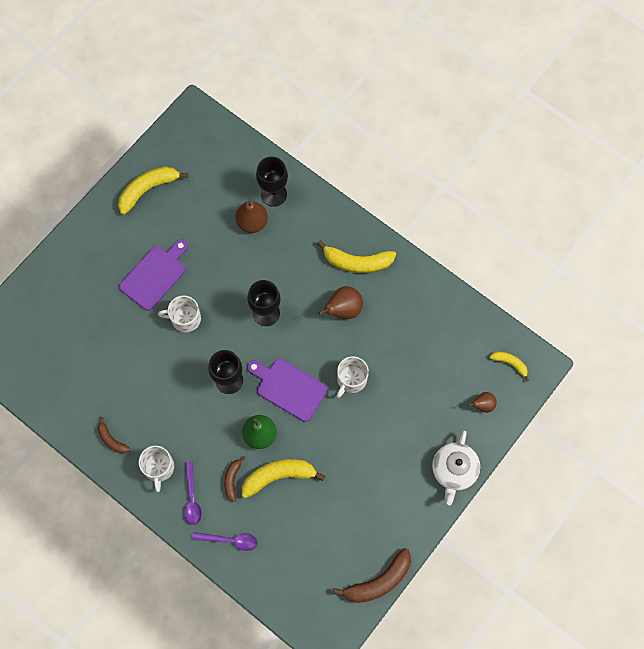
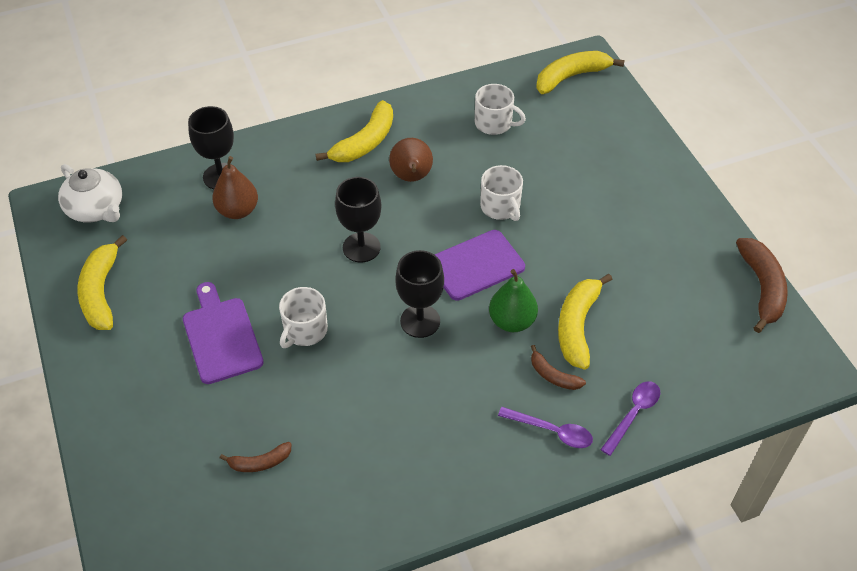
camera: 60 degrees left, 20 degrees down
(112, 440) = (411, 490): brown banana -> brown banana (260, 462)
(159, 468) = (487, 451): white mug -> white mug (494, 123)
(454, 470) = (663, 168): white teapot -> white teapot (96, 209)
(482, 405) = (603, 115): brown pear -> none
(510, 363) = (571, 77): yellow banana -> yellow banana, size x1.82

